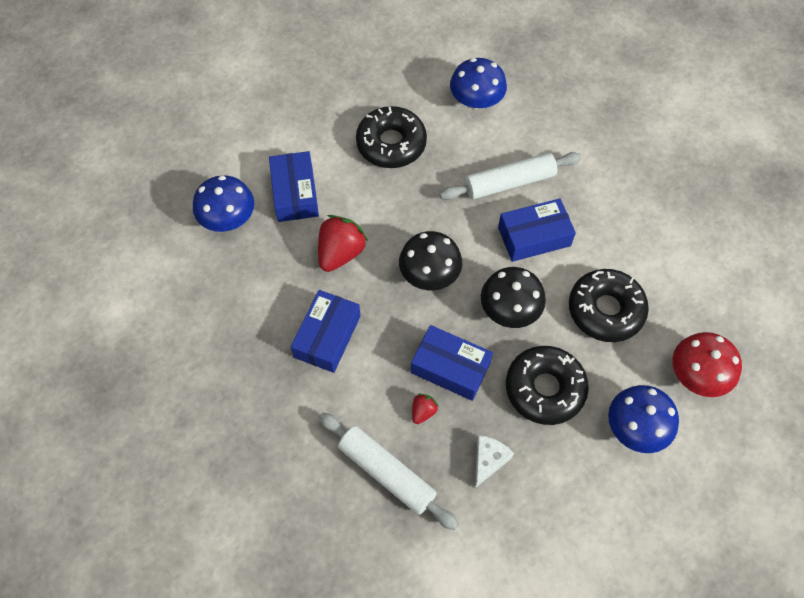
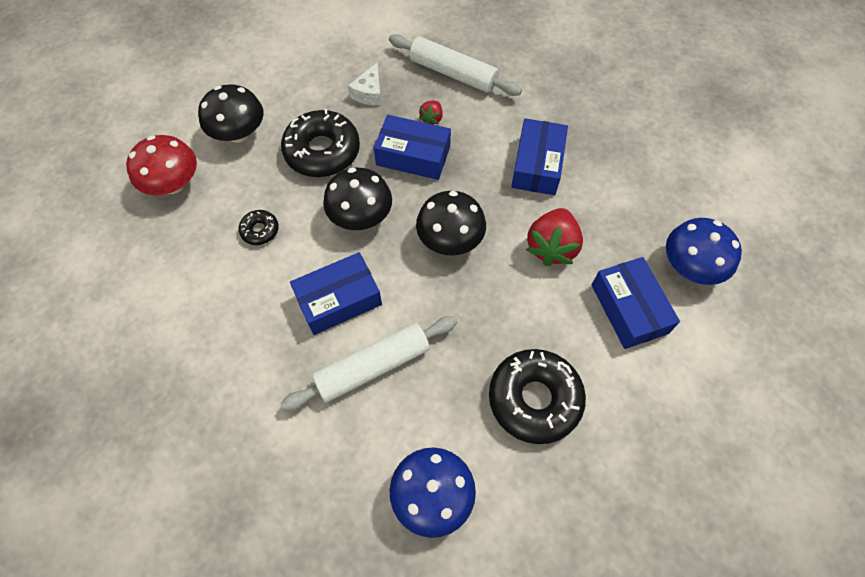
camera: 170 degrees right, 0 degrees up
(605, 310) = (260, 230): black donut -> black donut, size x0.47
(636, 427) = (239, 133): blue mushroom -> black mushroom

